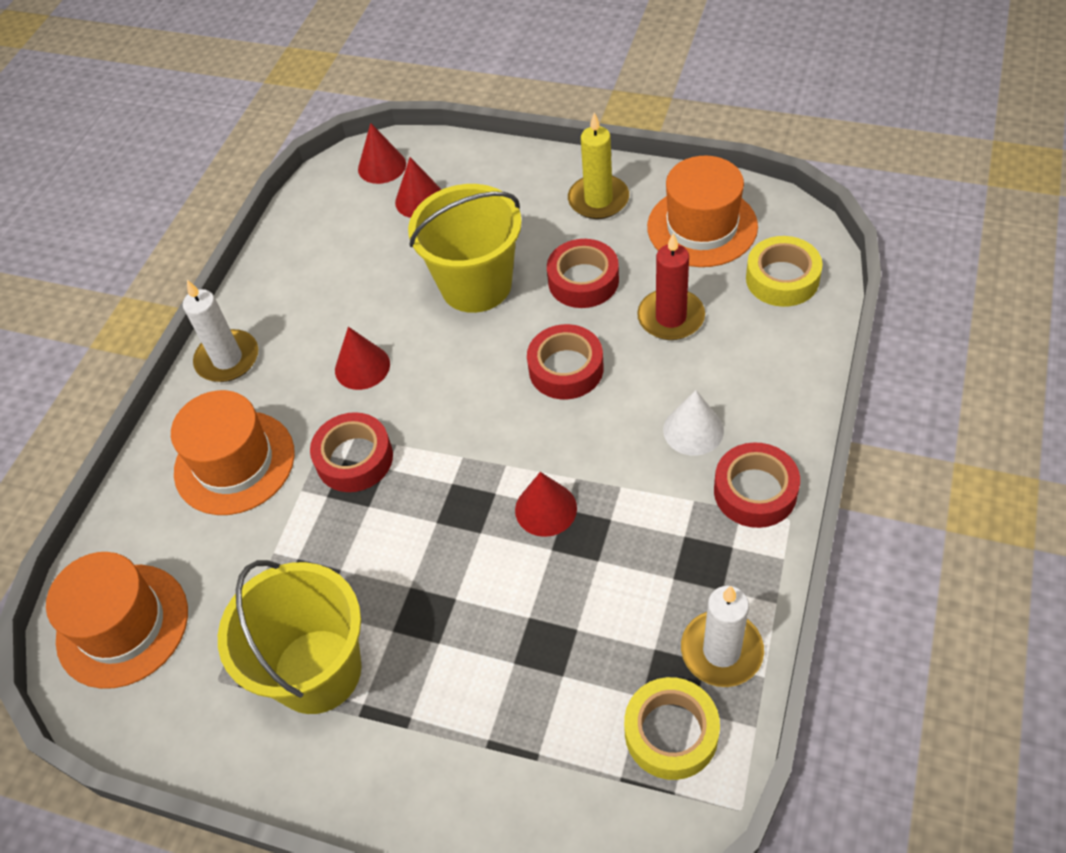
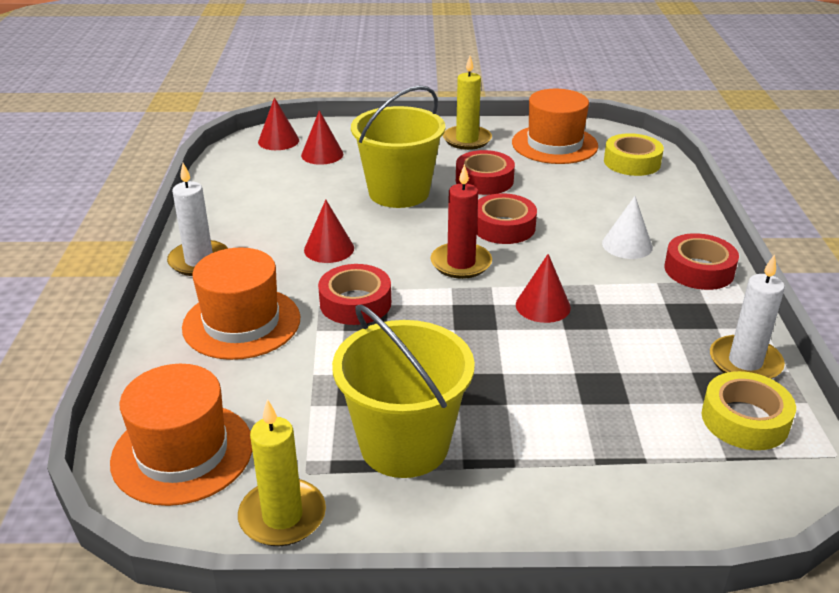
camera: 25 degrees left, 20 degrees down
(177, 727) = (282, 516): none -> yellow candle
(671, 317) = (565, 190): red candle -> red candle (461, 263)

